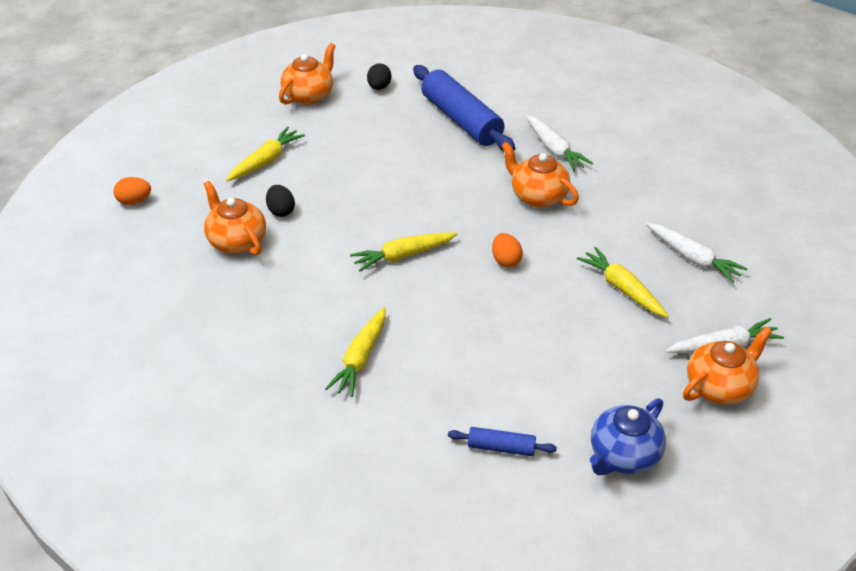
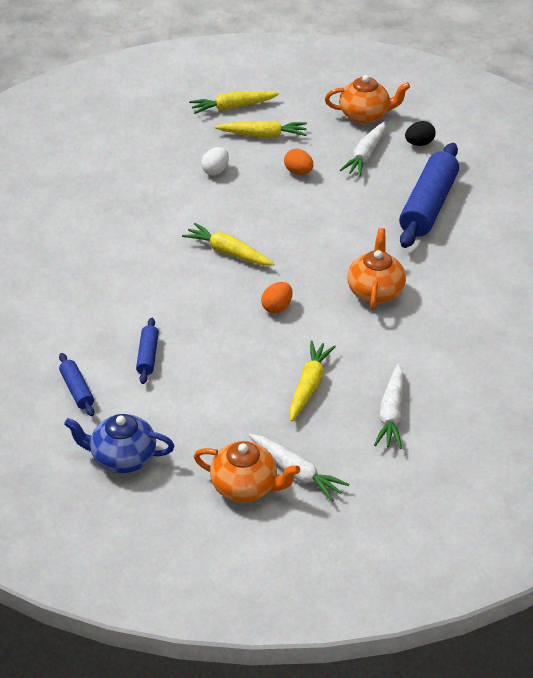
camera: 55 degrees right, 0 degrees up
(134, 201) = (156, 102): orange egg -> orange egg (298, 172)
(236, 241) = (163, 167): orange teapot -> none
(281, 211) = (215, 170): black egg -> white egg
(360, 358) = (102, 282): yellow carrot -> yellow carrot (232, 107)
(496, 373) = (148, 356): none -> blue rolling pin
(554, 149) = (449, 274): white carrot -> white carrot (365, 155)

